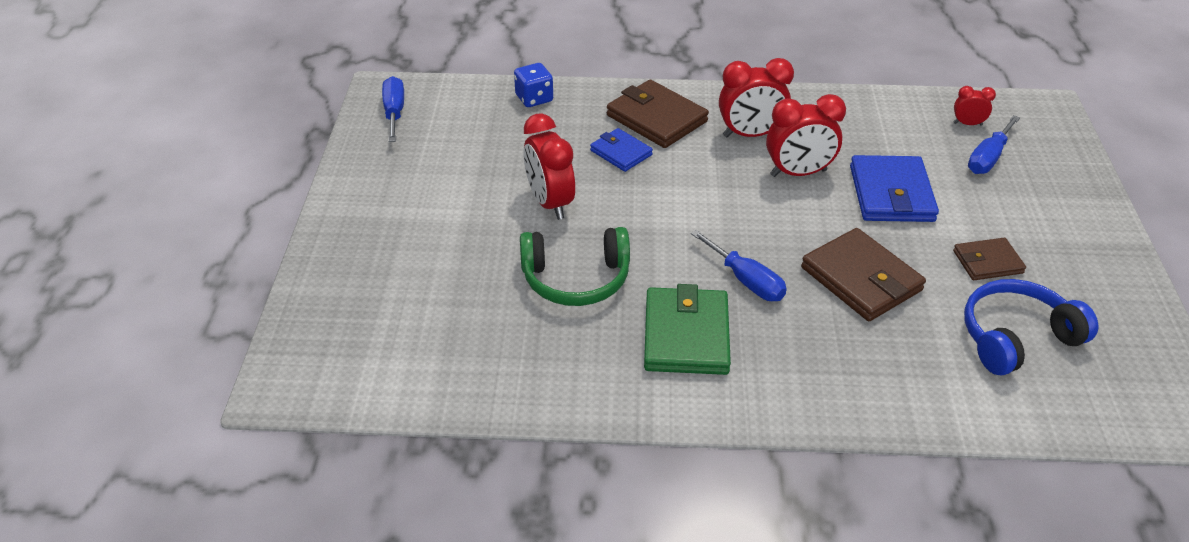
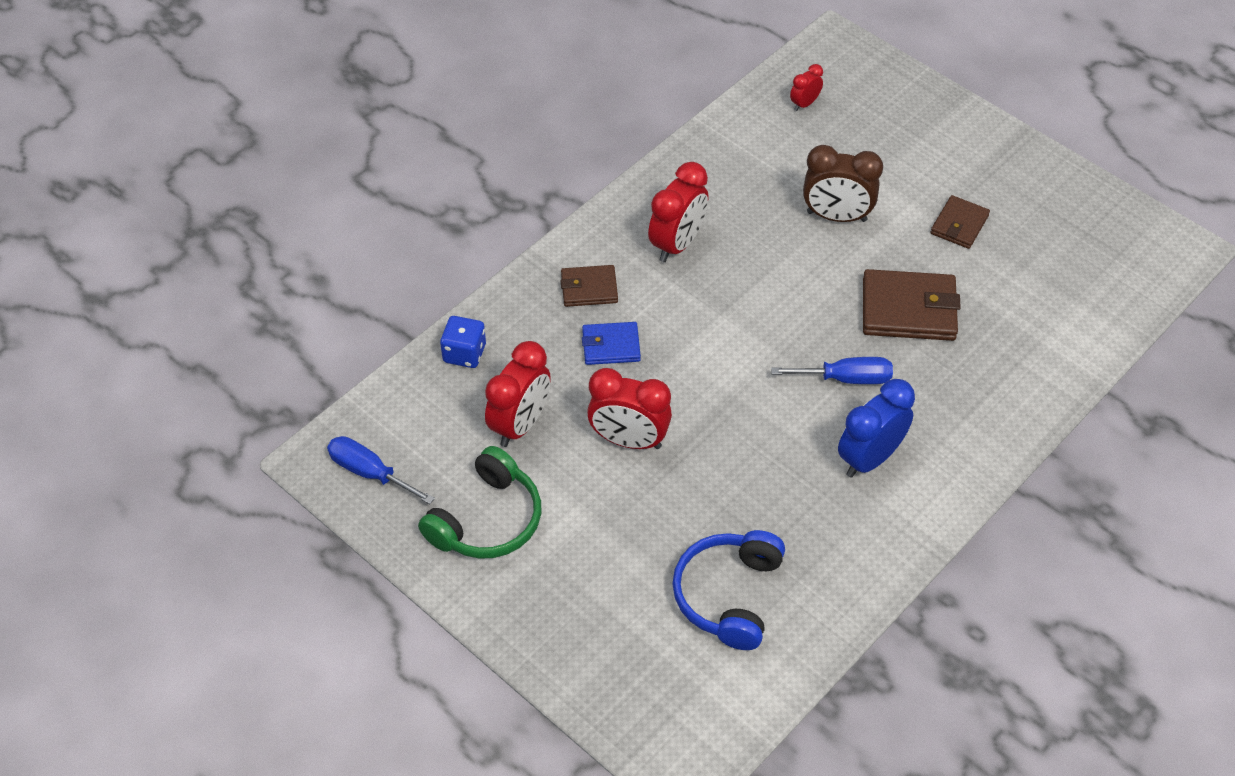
camera: 50 degrees left, 10 degrees up
(576, 279) = (741, 485): green headphones -> green headphones (487, 520)
(656, 118) = (589, 288): brown wallet -> brown wallet, size x0.59
(686, 335) = (869, 458): green wallet -> blue clock
(798, 173) = (756, 252): red clock -> red clock (520, 424)
(891, 194) = (836, 216): blue wallet -> brown clock
(988, 158) = (854, 127): blue screwdriver -> none
(1016, 337) = (1041, 272): blue headphones -> blue headphones (728, 595)

